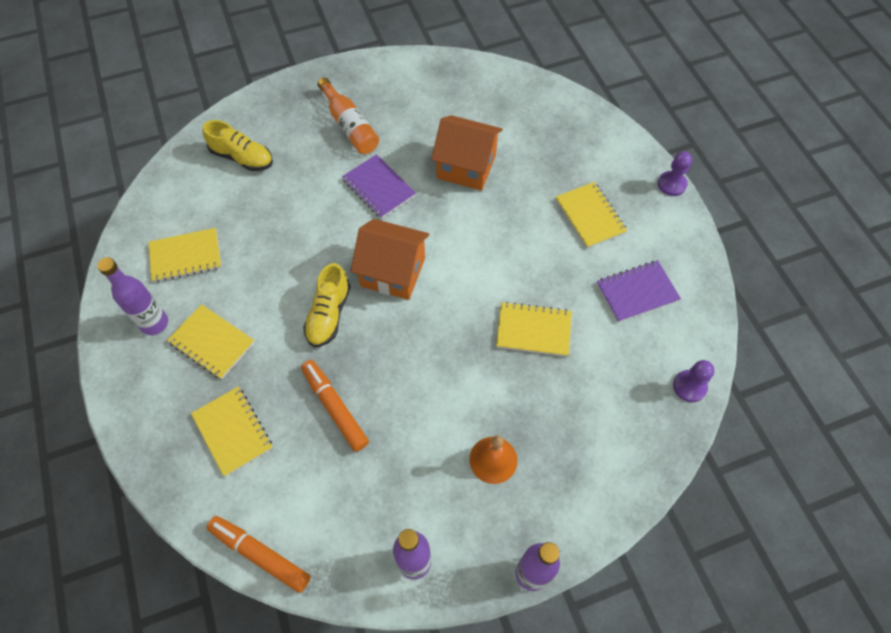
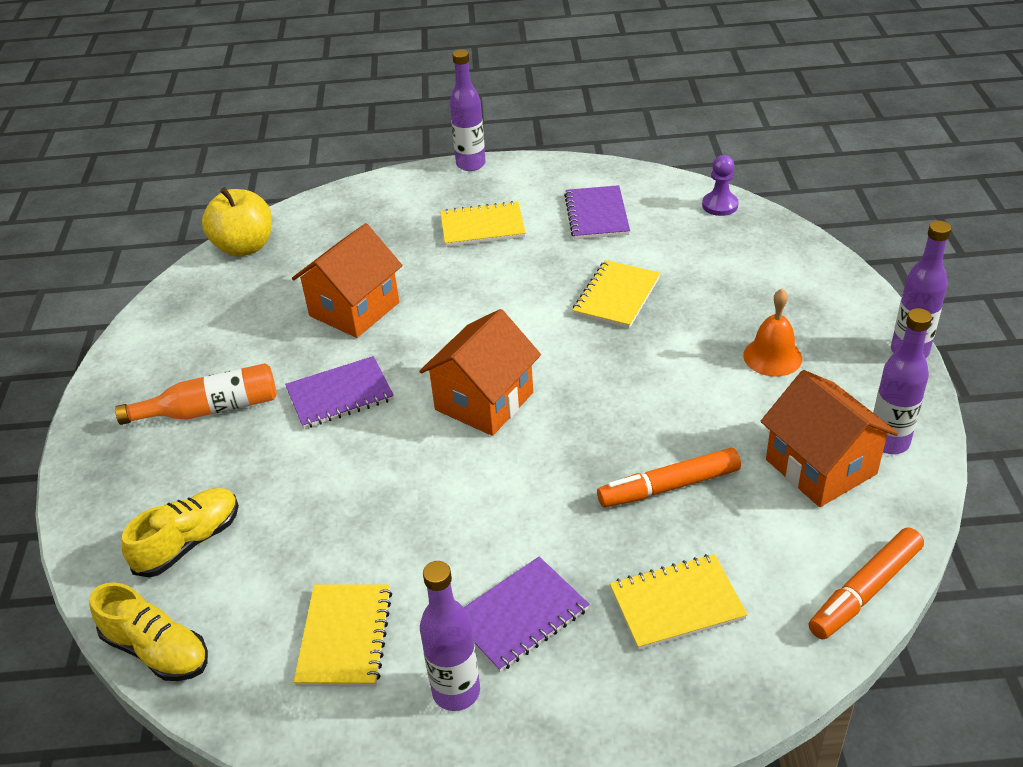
camera: 70 degrees left, 20 degrees down
(212, 342) = (520, 616): yellow notebook -> purple notebook
(329, 314) = (524, 474): yellow shoe -> yellow shoe (157, 650)
(376, 511) = (821, 467): none -> orange house
(513, 81) = (244, 247): none -> yellow apple
(671, 184) = (470, 164): purple pawn -> purple bottle

